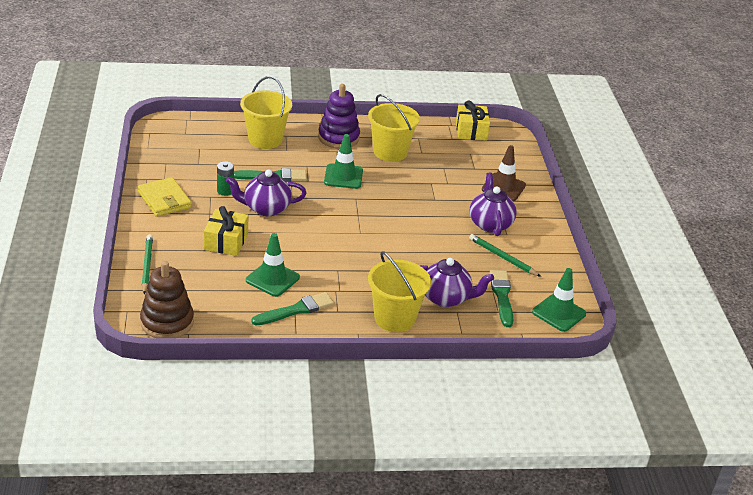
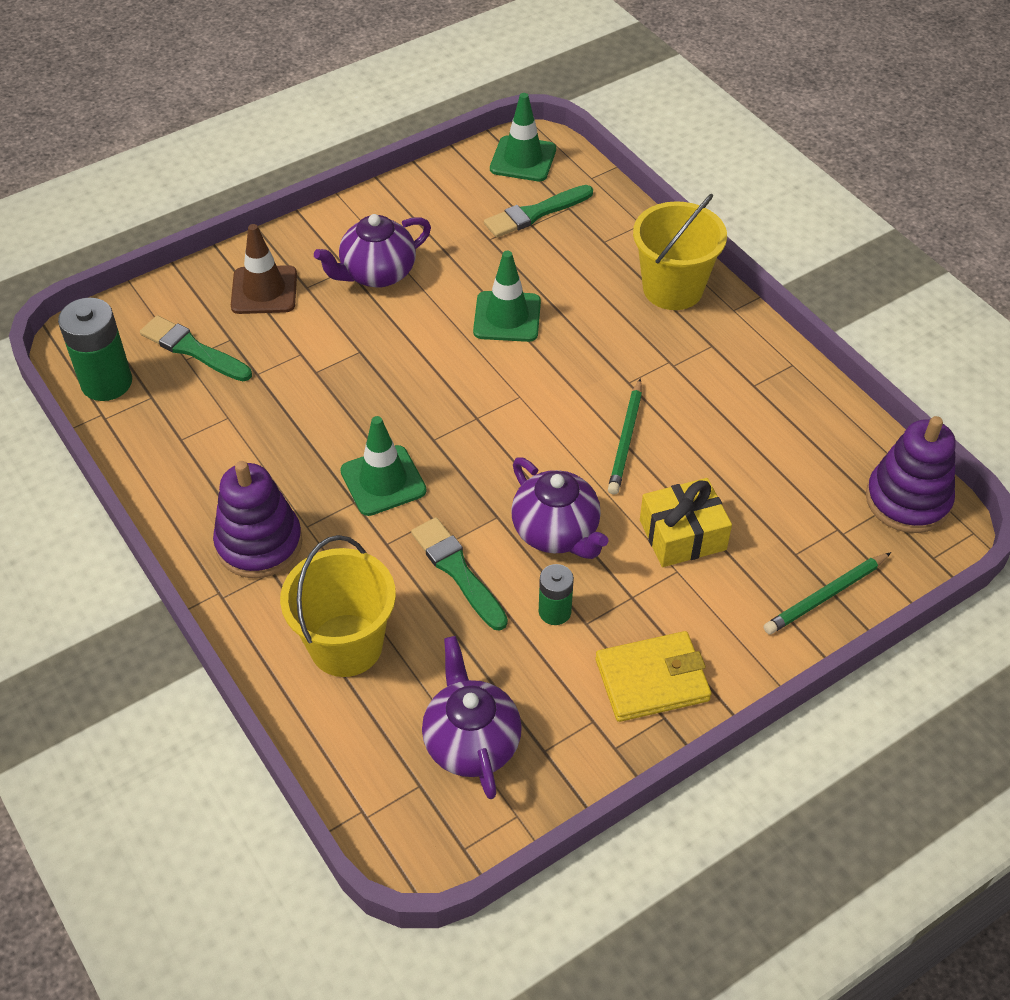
camera: 115 degrees left, 15 degrees up
(164, 200) = (652, 680): yellow wallet -> yellow wallet turned 45 degrees clockwise
(167, 322) = (907, 500): brown stacking toy -> purple stacking toy
(272, 279) = (713, 439): green traffic cone -> green traffic cone (507, 317)
(296, 310) = (751, 384): green brush -> green brush (193, 349)
(390, 152) = (257, 455): yellow bucket -> none
(446, 298) = (587, 259): purple teapot -> purple teapot (471, 742)
(471, 131) = (106, 382): yellow gift -> green battery
(502, 257) = (449, 238): green pencil -> green pencil (626, 440)

